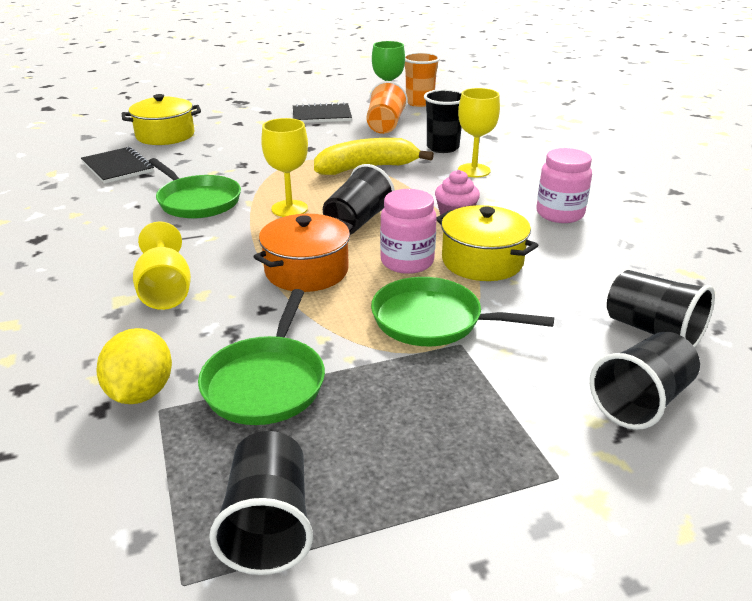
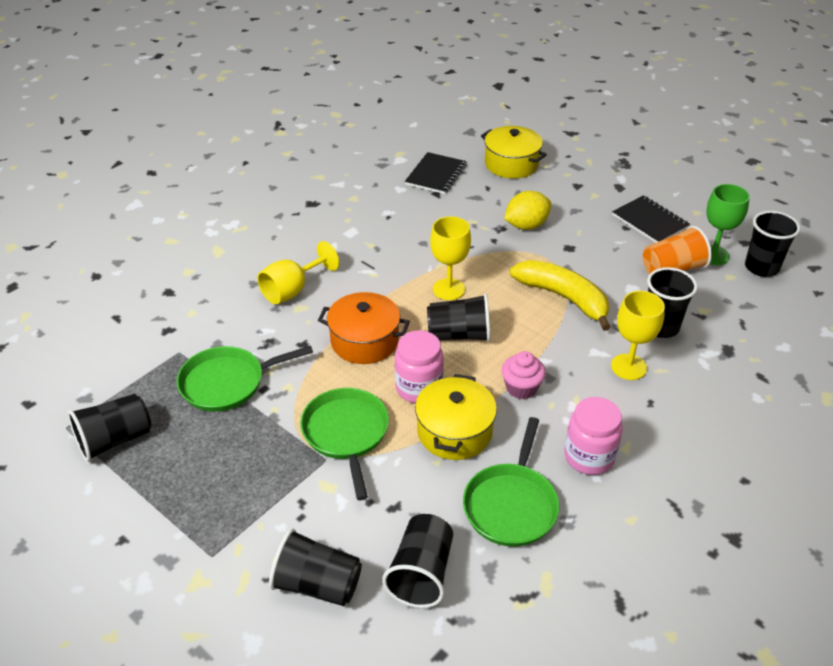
camera: 60 degrees right, 10 degrees up
(141, 392) = (189, 337): yellow lemon -> yellow lemon (526, 225)
(197, 201) = (419, 239): green pan -> green pan (511, 505)
(419, 103) = (761, 267): orange cup -> black cup

